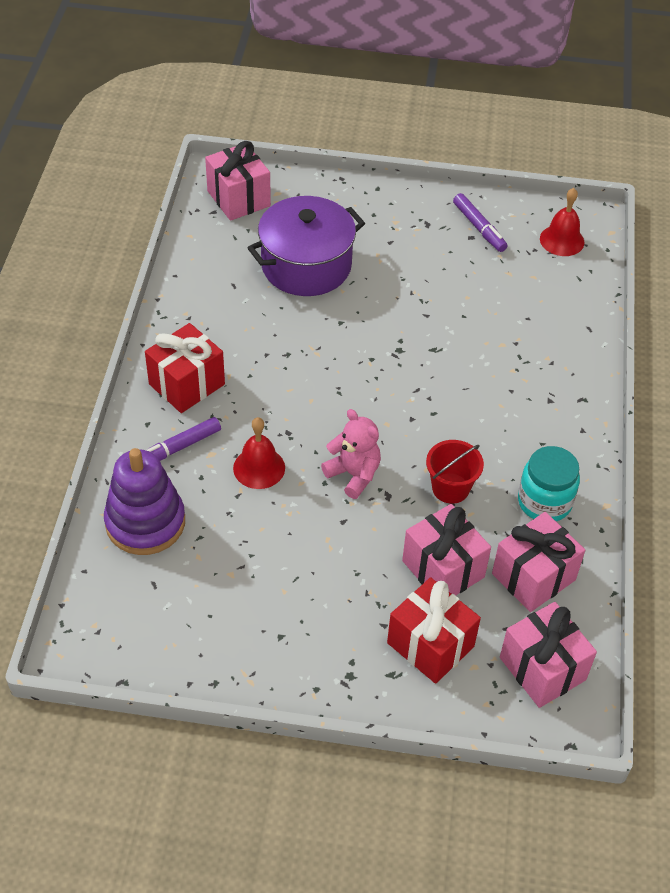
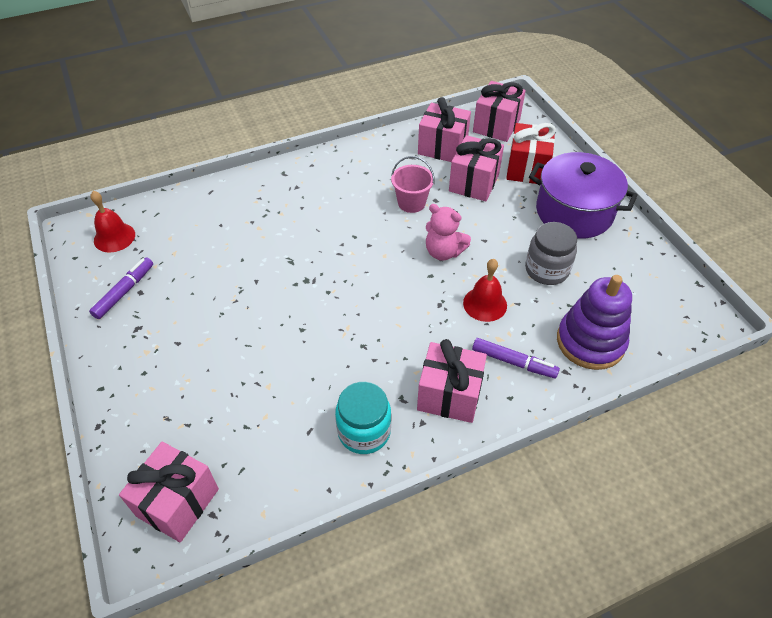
camera: 120 degrees left, 0 degrees up
(186, 384) = (449, 395): red gift -> pink gift
(258, 549) = (546, 270): none -> grey jar
(306, 265) = (247, 388): purple pot -> purple pot (574, 212)
(353, 474) = (443, 252): pink teddy bear -> pink teddy bear turned 75 degrees counterclockwise
(450, 488) = (411, 203): red bucket -> pink bucket
(544, 502) = (385, 161): turquoise jar -> turquoise jar (364, 431)

